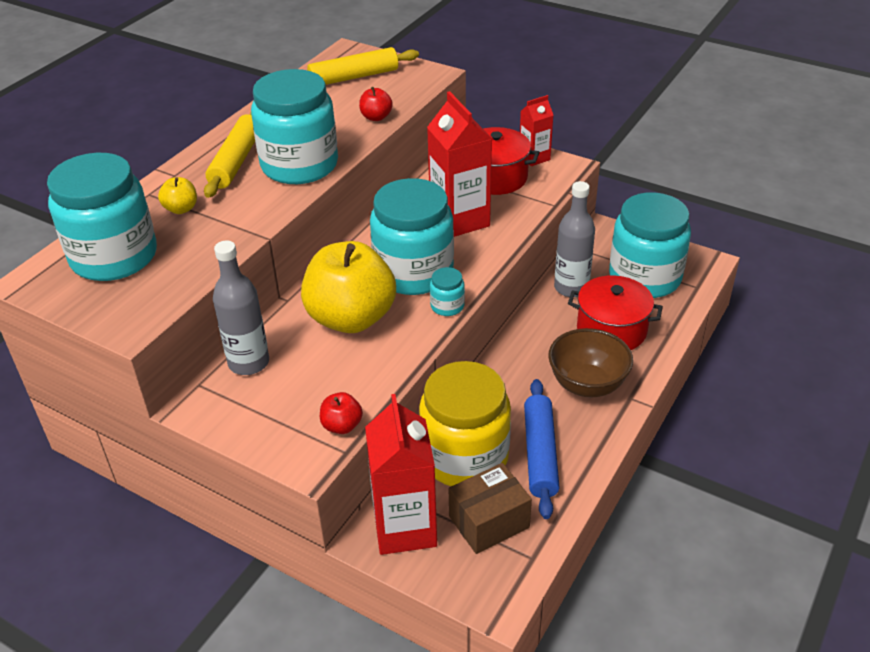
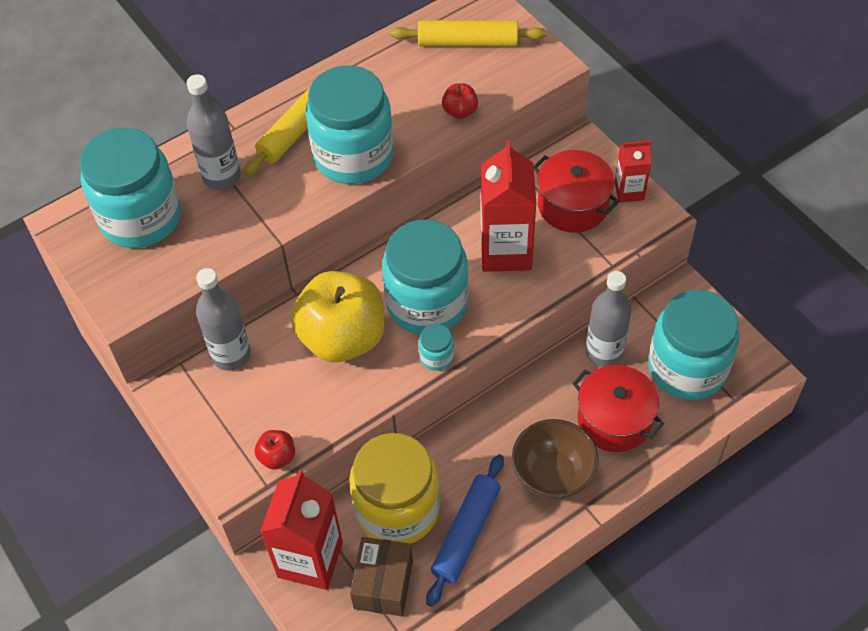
camera: 25 degrees right, 15 degrees up
(181, 209) = (221, 176): yellow apple -> grey bottle
(489, 522) = (383, 584): brown box -> brown box turned 75 degrees counterclockwise

